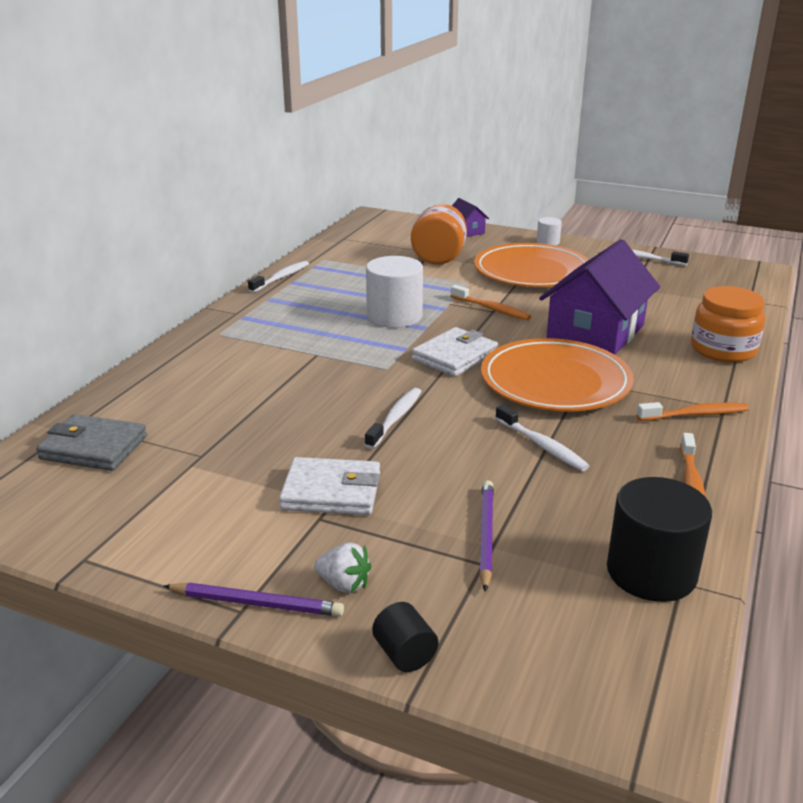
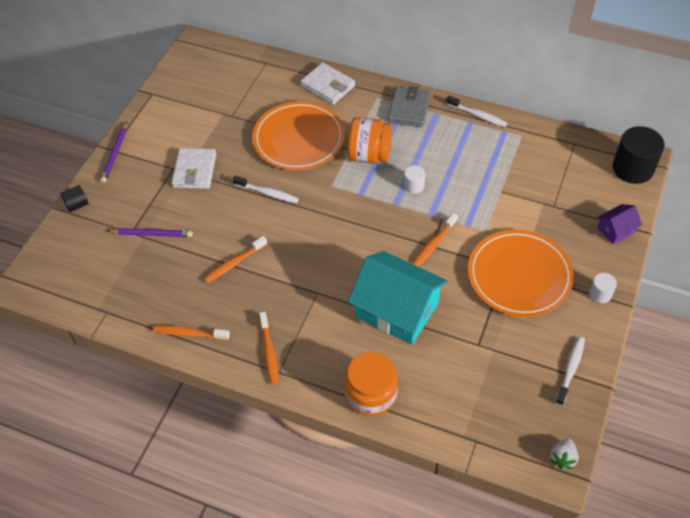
camera: 90 degrees right, 25 degrees up
(94, 448) = (241, 74): grey wallet -> grey wallet (409, 109)
(344, 584) = (123, 182): white strawberry -> white strawberry (562, 458)
(394, 316) = (414, 186): white cylinder -> white cylinder, size x0.50
(439, 258) = (539, 210): orange jar -> orange jar (369, 155)
(455, 356) = (350, 221): white wallet -> white wallet (328, 86)
(542, 446) = (234, 263): white toothbrush -> orange toothbrush
(555, 381) = (315, 276): orange plate -> orange plate (299, 139)
(595, 332) = (397, 310): purple house -> turquoise house
(651, 572) = (115, 300): black cylinder -> black cylinder (633, 168)

